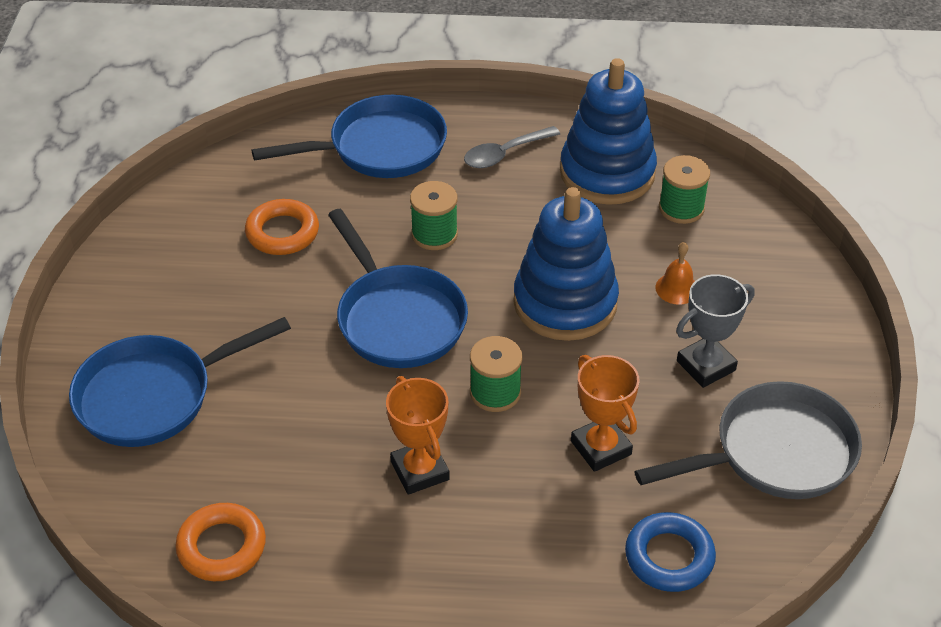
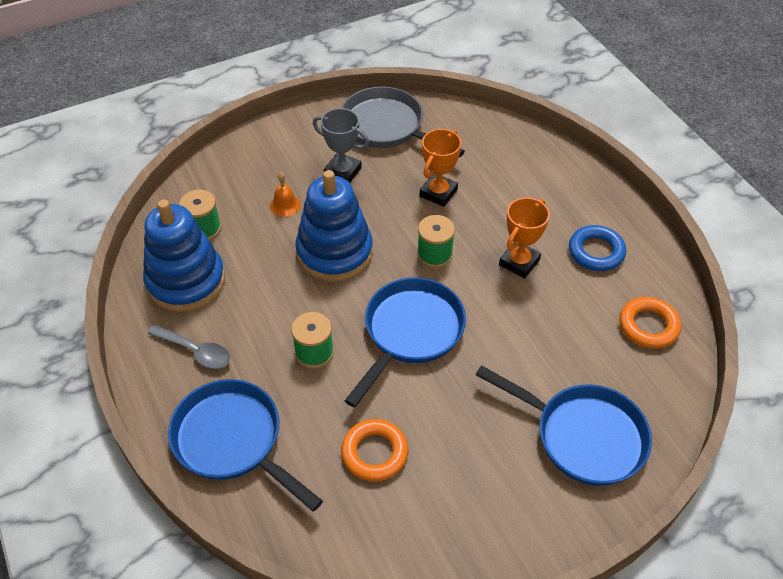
camera: 120 degrees left, 5 degrees up
(669, 557) = (486, 143): blue ring -> blue ring (596, 252)

